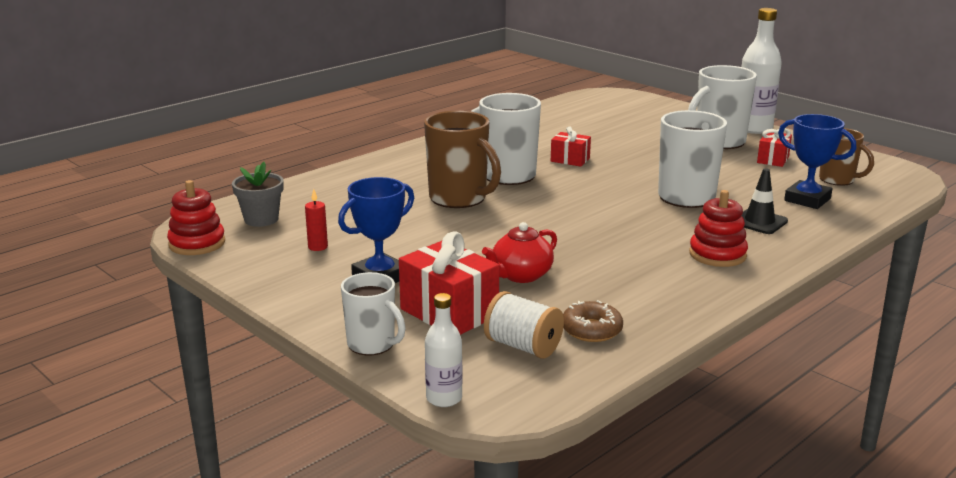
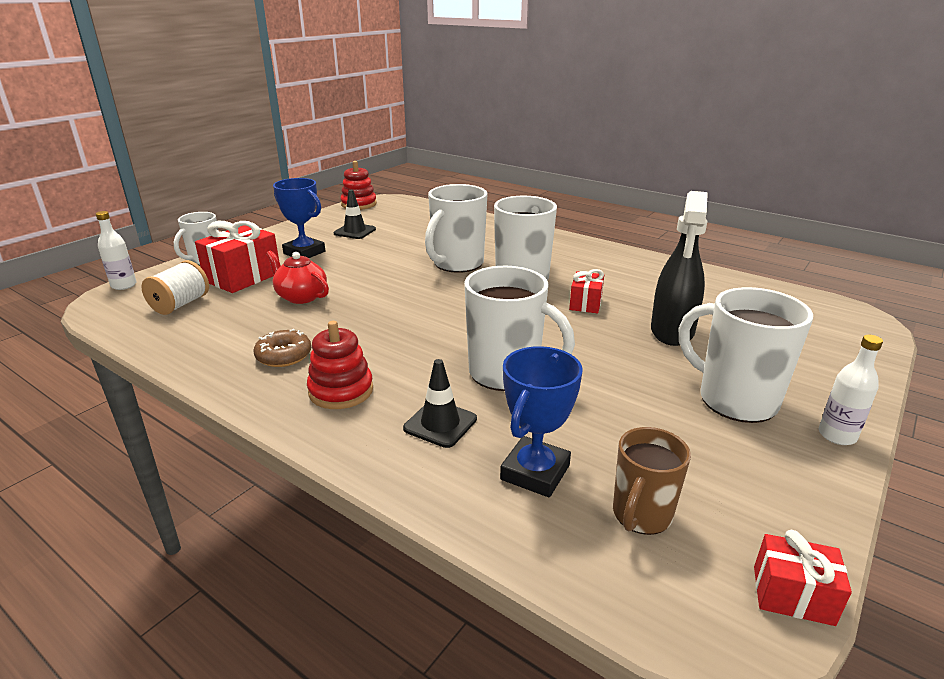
camera: 80 degrees right, 5 degrees up
(261, 219) = (399, 213): grey flower pot -> none
(318, 247) = (355, 231): red candle -> black traffic cone
(459, 199) = (457, 264): brown mug -> white mug
(591, 330) = (195, 328): brown donut -> brown donut (284, 356)
(624, 142) = (672, 331): none -> black spray bottle
(753, 128) = (837, 435): white bottle -> white bottle, size x0.56
(773, 159) = (694, 448): red gift -> red gift (793, 595)

